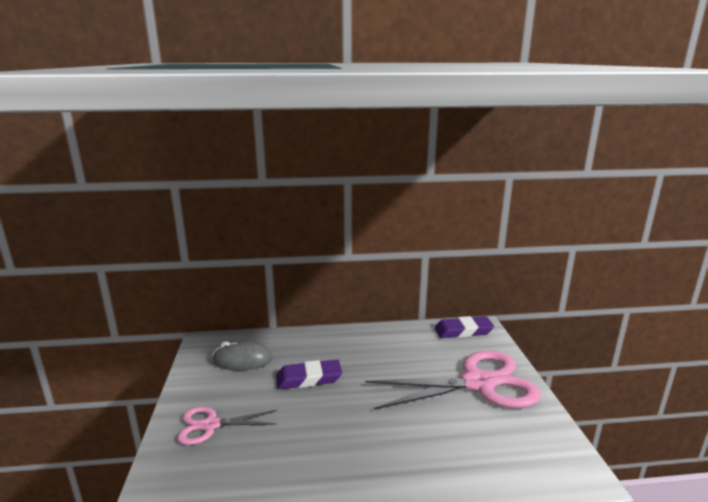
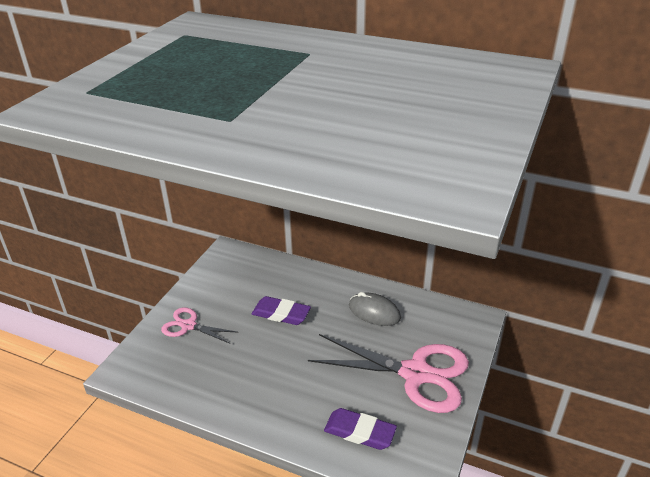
camera: 30 degrees right, 15 degrees up
(242, 360) = (244, 277): grey mouse -> grey mouse (374, 312)
(463, 331) = (454, 317): purple eraser -> purple eraser (359, 432)

